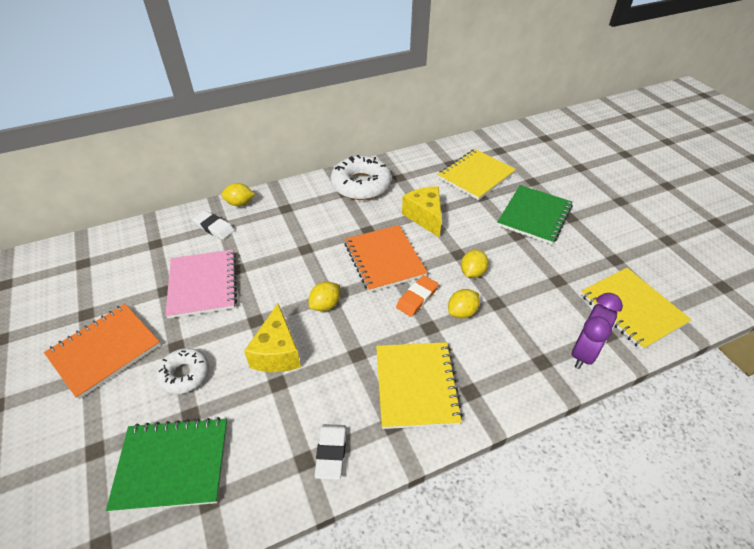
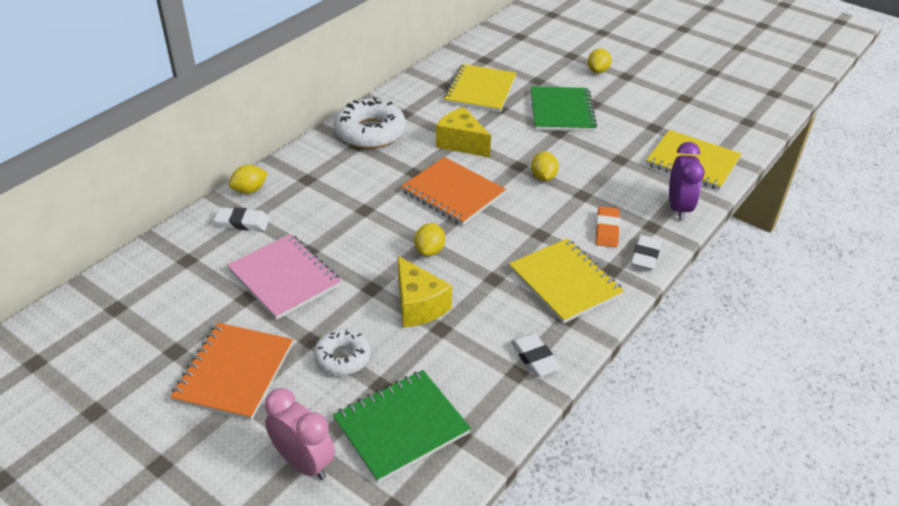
camera: 30 degrees left, 5 degrees down
(79, 459) = (303, 462): none -> pink clock
(417, 298) = (510, 215): orange eraser -> orange eraser (607, 230)
(462, 312) = (559, 212): yellow lemon -> yellow lemon (597, 71)
(514, 391) = (645, 255): none -> white eraser

